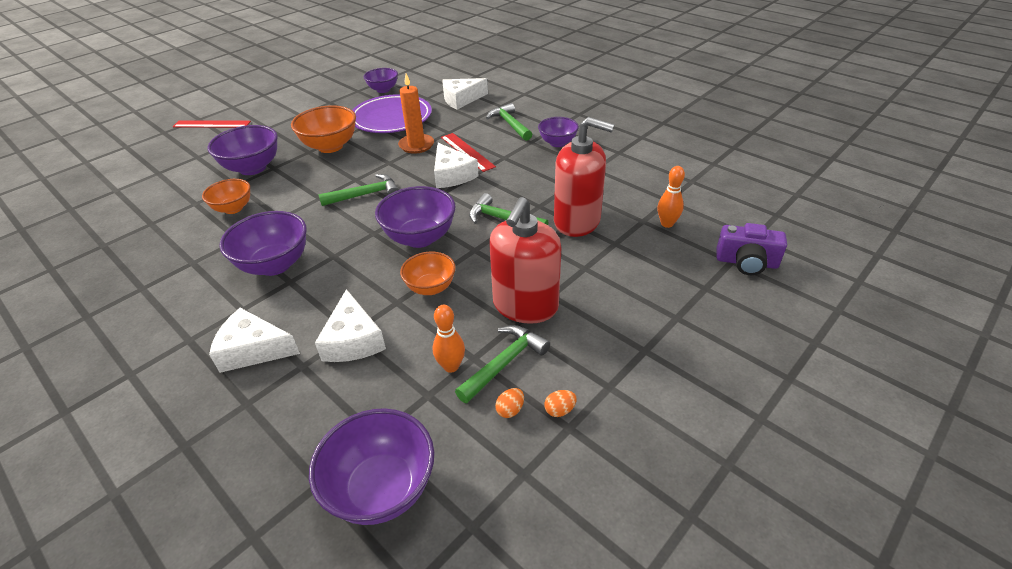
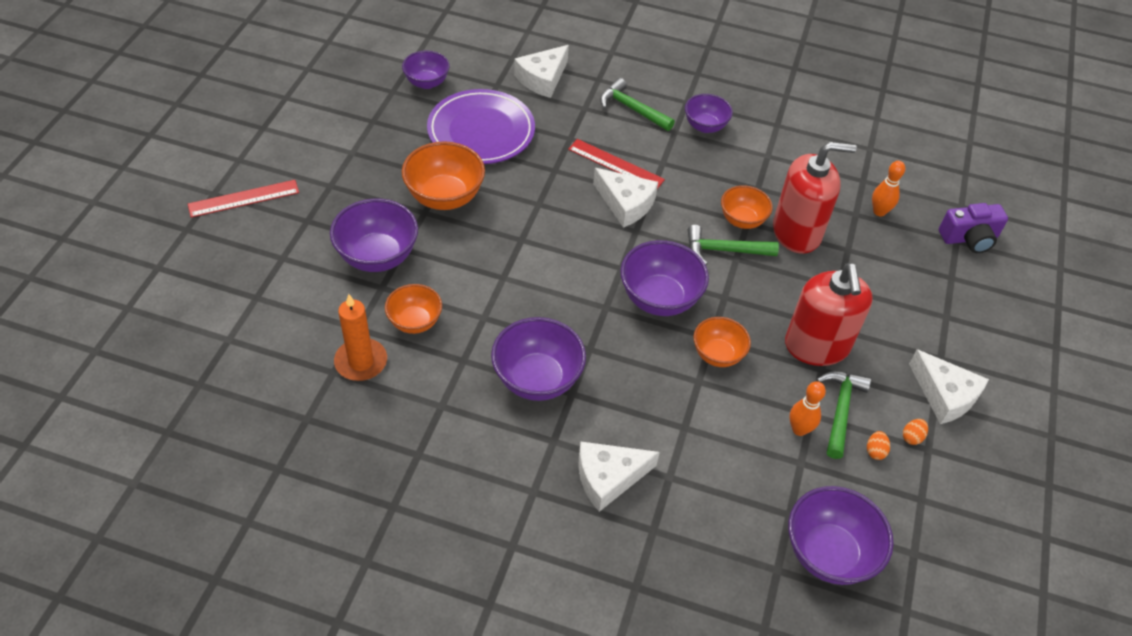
camera: 30 degrees left, 10 degrees up
(353, 340) = (693, 435): white cheese -> white cheese (944, 395)
(365, 195) = (552, 258): green hammer -> none
(416, 145) = (549, 169): orange candle -> orange candle (361, 362)
(536, 203) = (742, 220): none -> orange bowl

